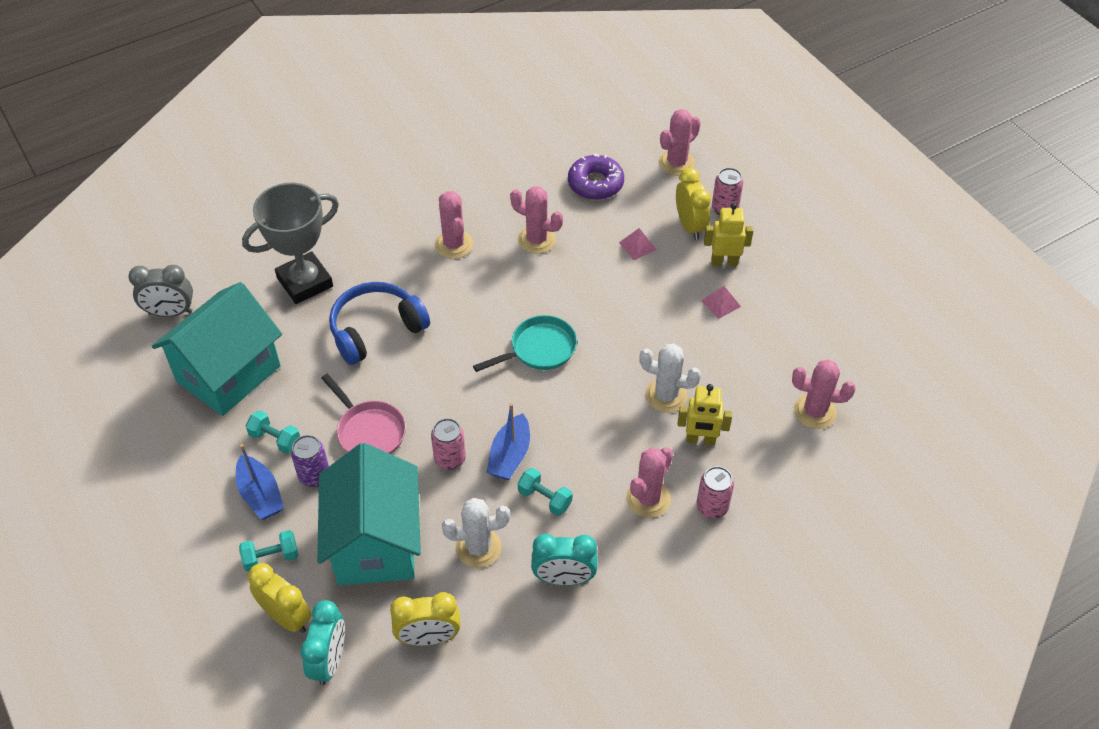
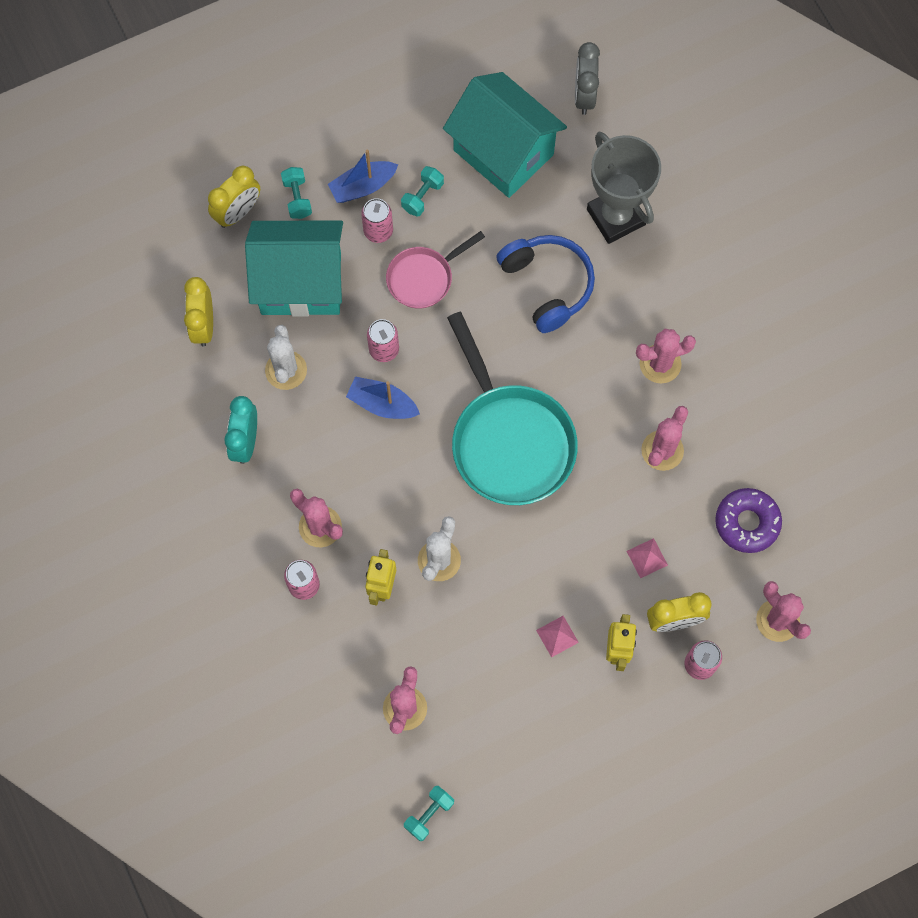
camera: 95 degrees right, 20 degrees up
(314, 476) = (378, 231): purple can -> pink can
(329, 661) = (193, 247): turquoise clock -> none
(539, 349) = (509, 441): turquoise pan -> turquoise pan, size x1.84
(545, 498) = (331, 432): turquoise dumbbell -> turquoise dumbbell (429, 814)

